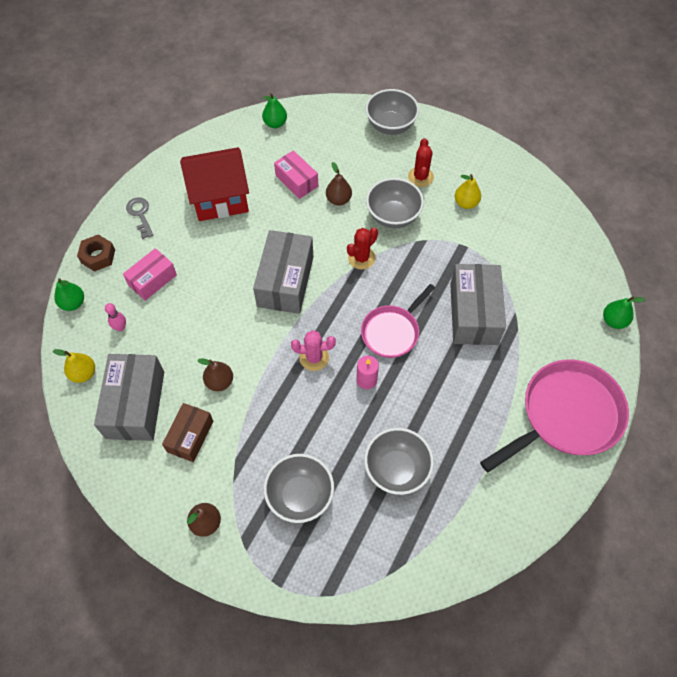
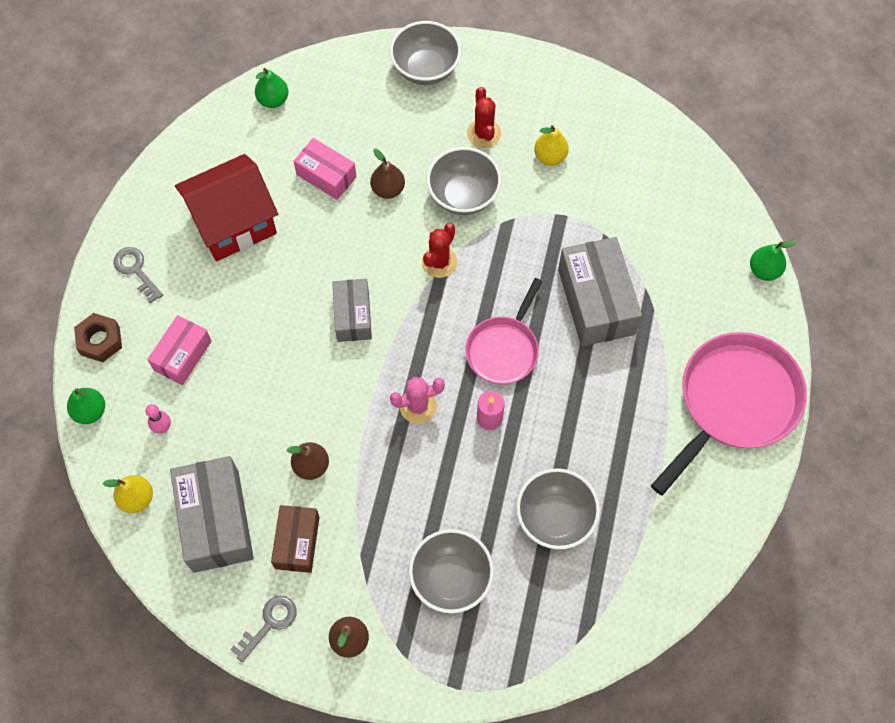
camera: 15 degrees left, 5 degrees up
(149, 493) = (269, 623): none -> grey key
(285, 281) = (353, 316): grey box -> grey box, size x0.61

